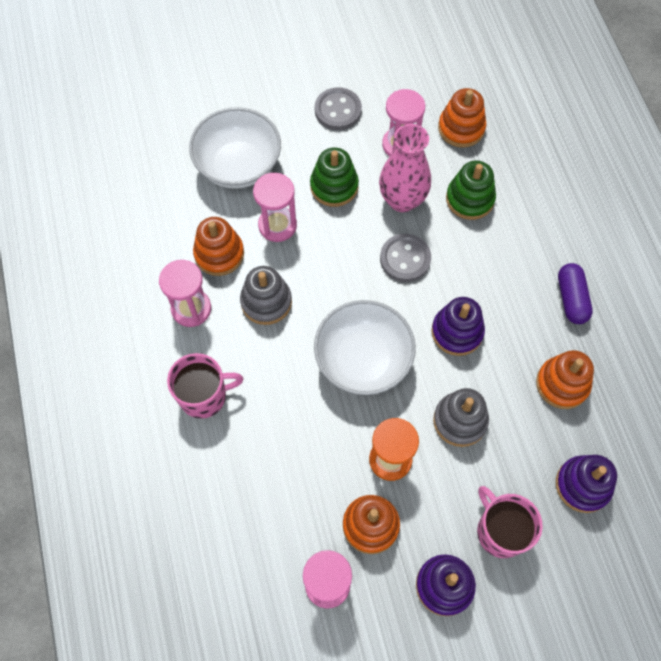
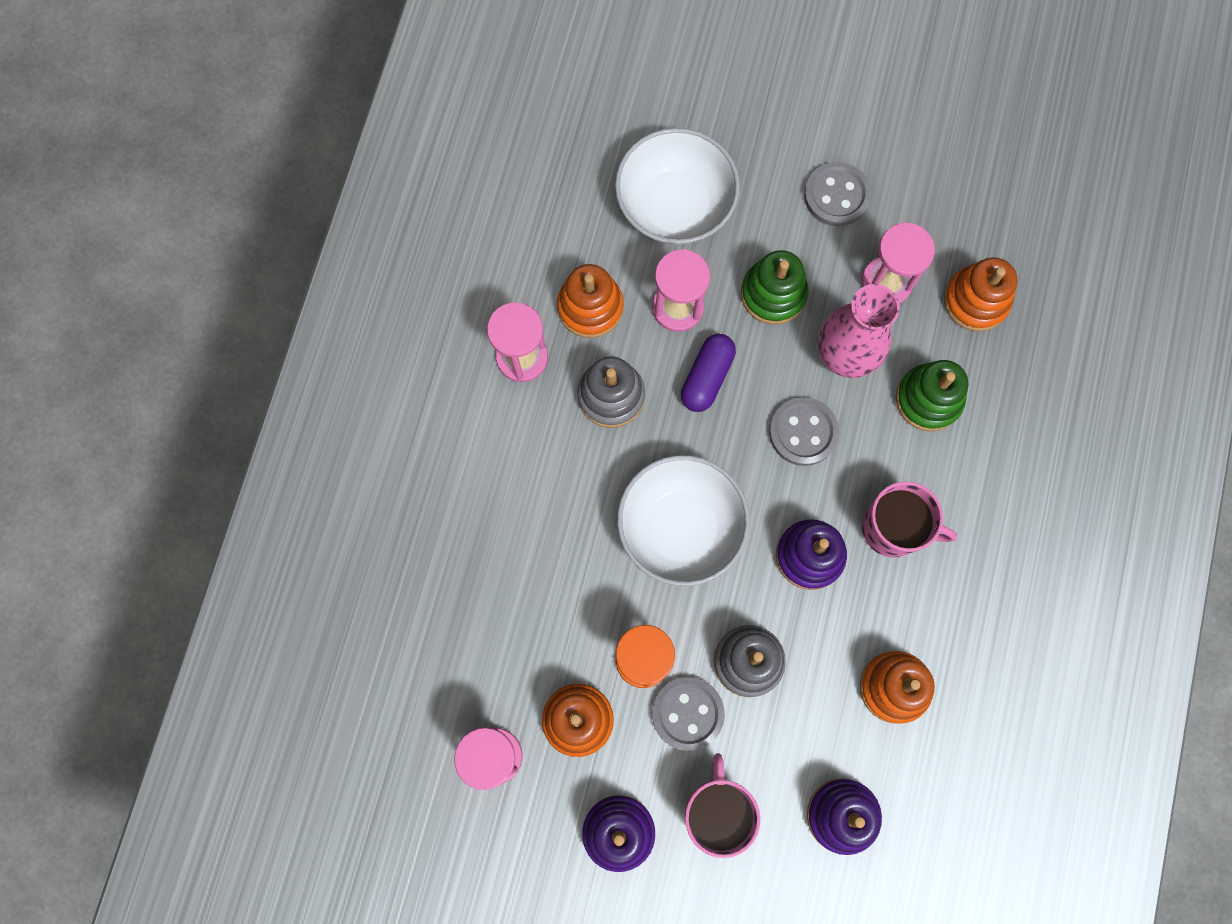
camera: 30 degrees right, 10 degrees up
(204, 396) = (480, 469): pink mug -> pink mug (894, 528)
(441, 477) = (687, 713): none -> grey button
(571, 299) = (972, 592): purple capsule -> purple capsule (706, 377)

